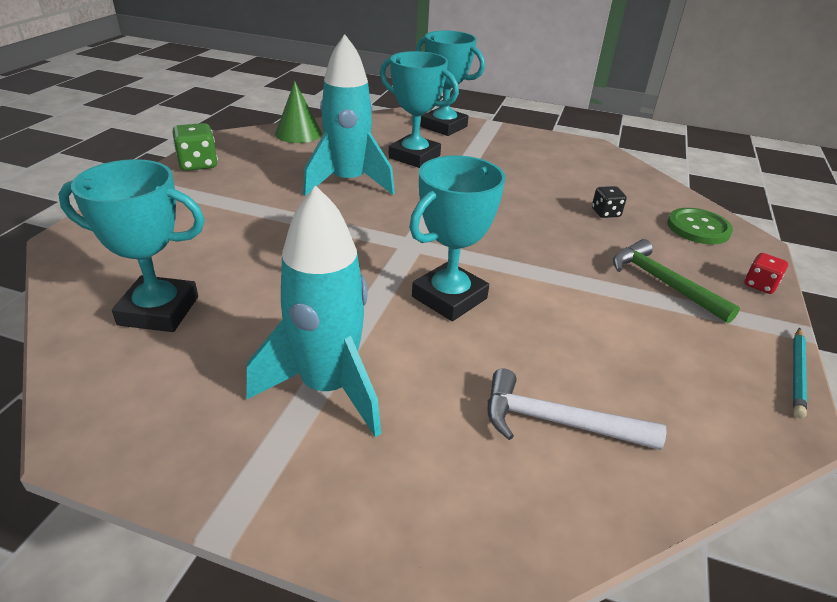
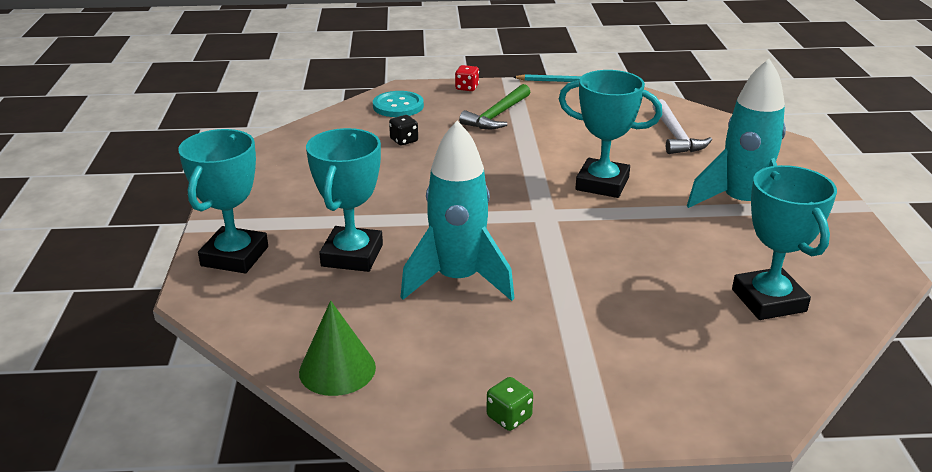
camera: 110 degrees left, 5 degrees down
(198, 164) = (509, 417): green dice -> green dice, size x0.64
(698, 228) = (398, 106): green button -> turquoise button

